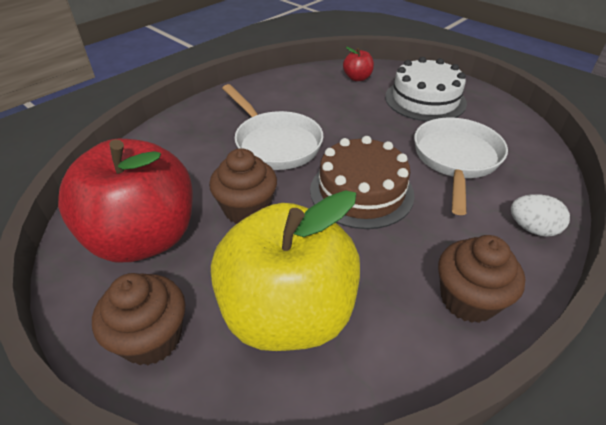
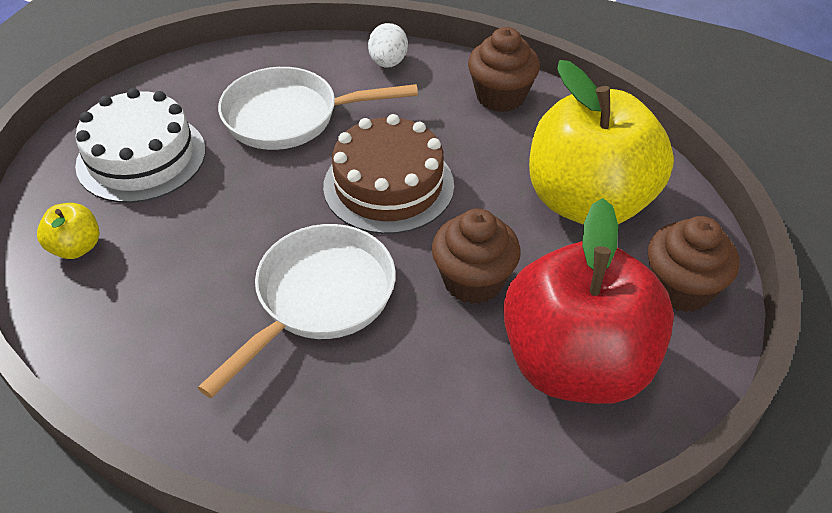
camera: 110 degrees left, 5 degrees up
(357, 78) = (76, 247): red apple -> yellow apple

